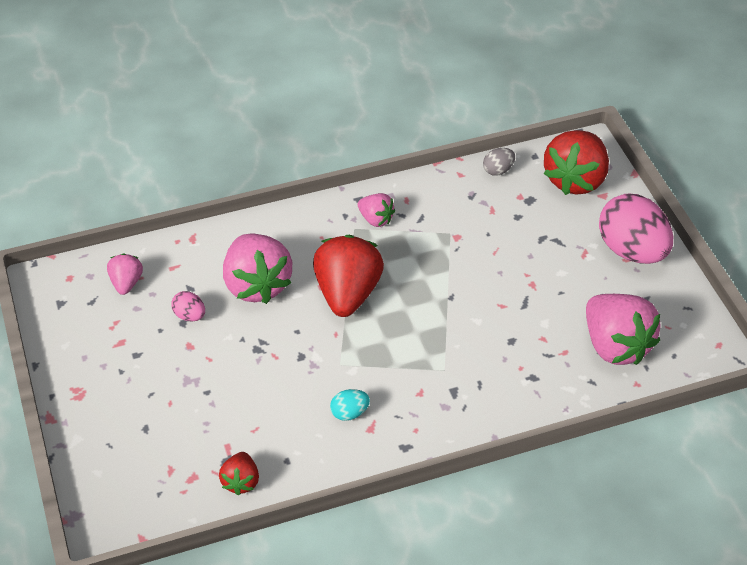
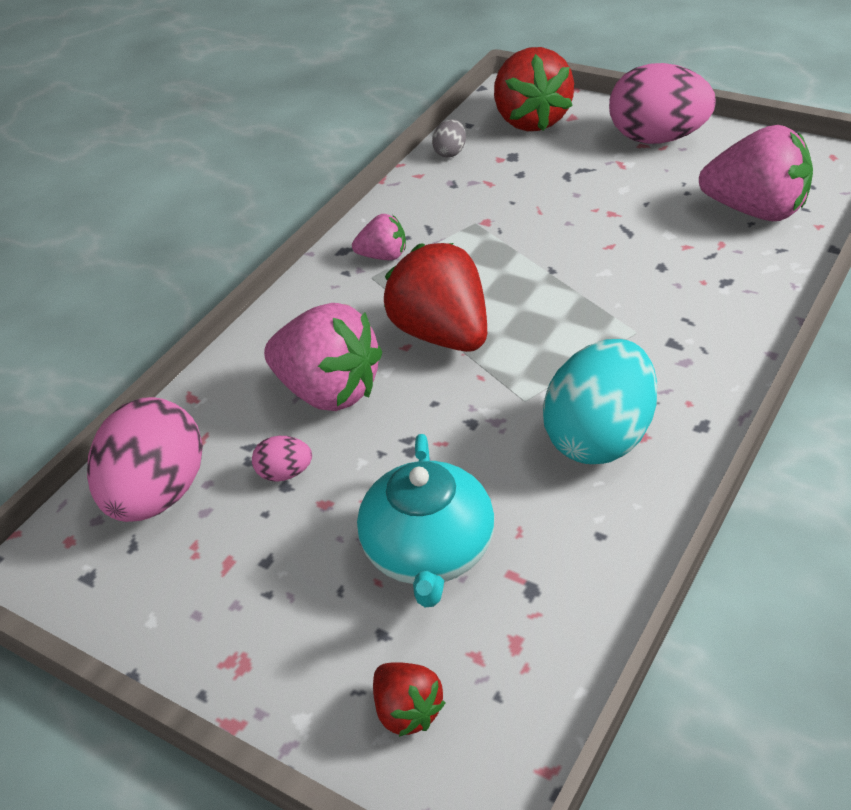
camera: 35 degrees left, 5 degrees down
(126, 283) = (158, 495): pink strawberry -> pink egg
(206, 407) = (429, 552): none -> turquoise teapot
(241, 481) = (579, 599): red strawberry -> red strawberry (408, 711)
(349, 413) = (600, 437): turquoise egg -> turquoise egg, size x2.29

